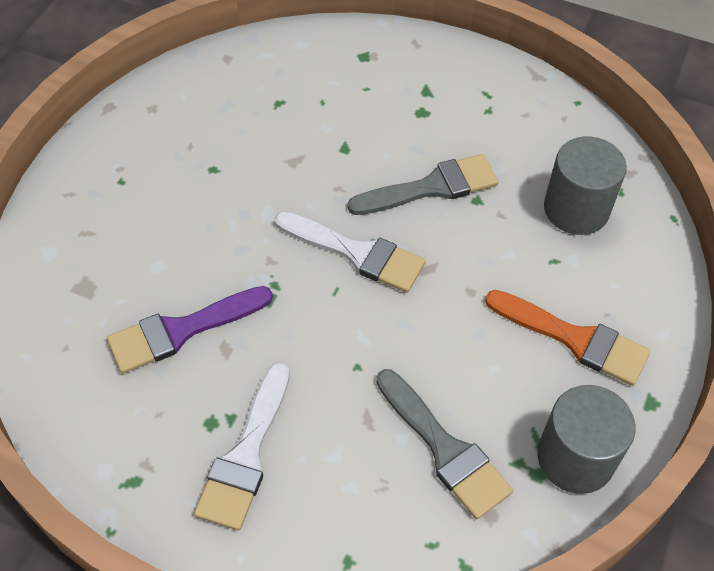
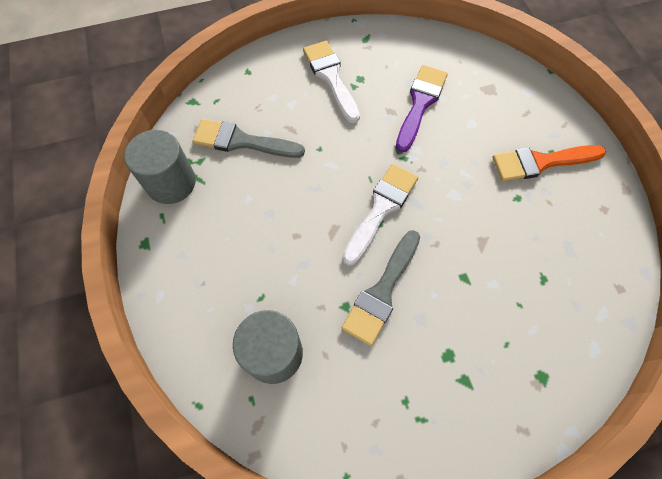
camera: 140 degrees right, 10 degrees up
(356, 253) = (381, 209): white brush -> white brush turned 135 degrees clockwise
(574, 339) = (213, 250): orange brush -> orange brush (541, 162)

